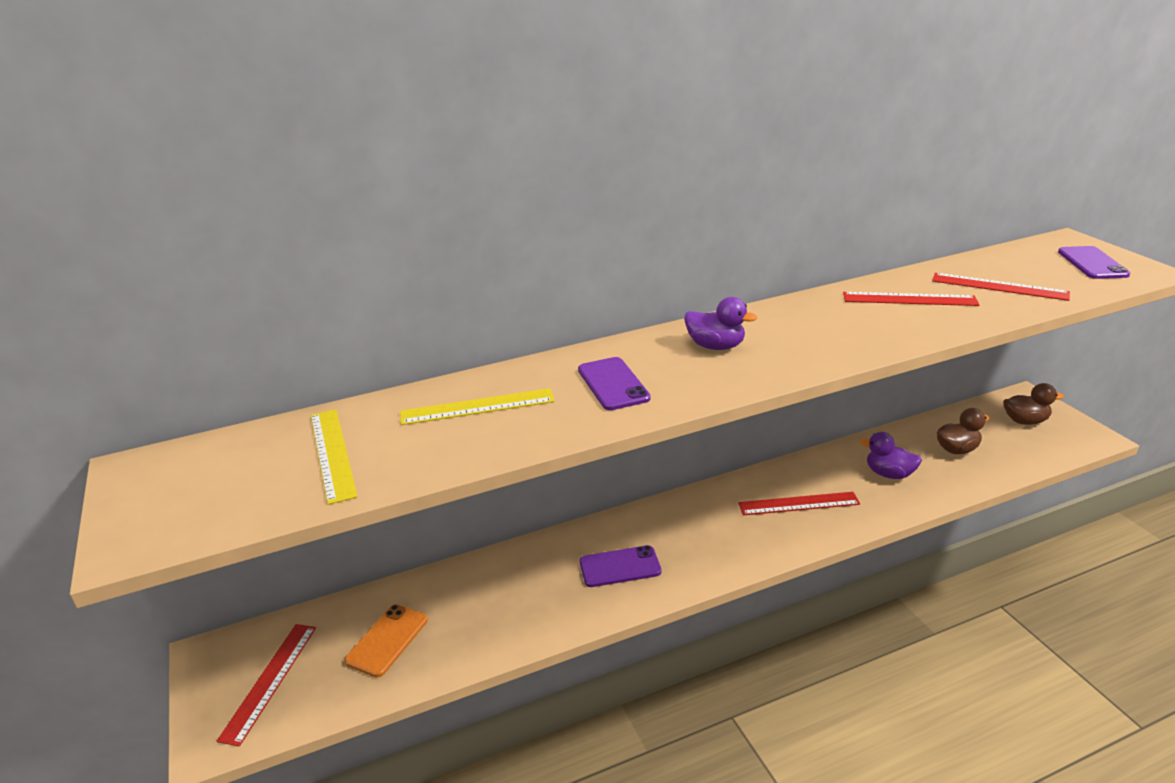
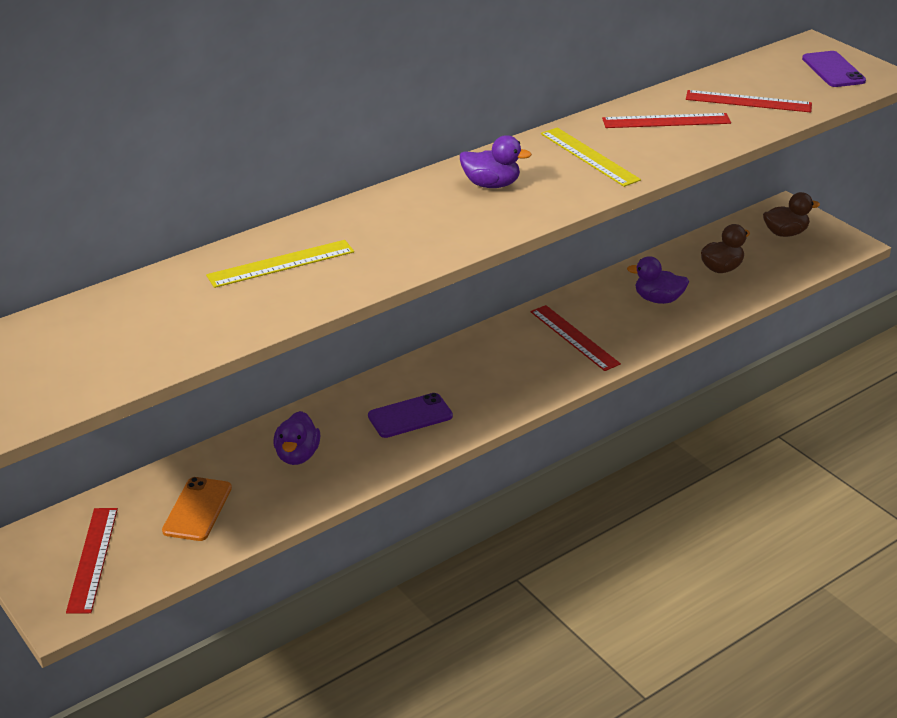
camera: 15 degrees left, 5 degrees up
(332, 454) = (161, 320): yellow ruler -> yellow ruler (589, 156)
(500, 594) = (297, 455): none -> purple duck
(613, 384) = (404, 230): purple phone -> none
(798, 504) = (574, 337): red ruler -> red ruler turned 75 degrees clockwise

